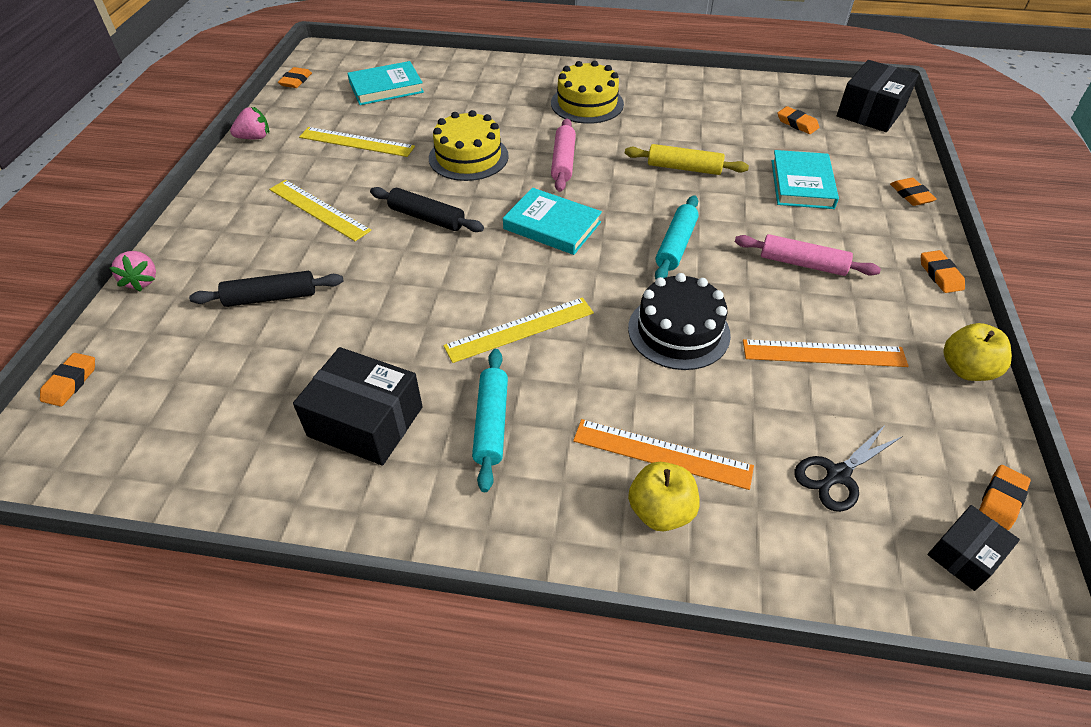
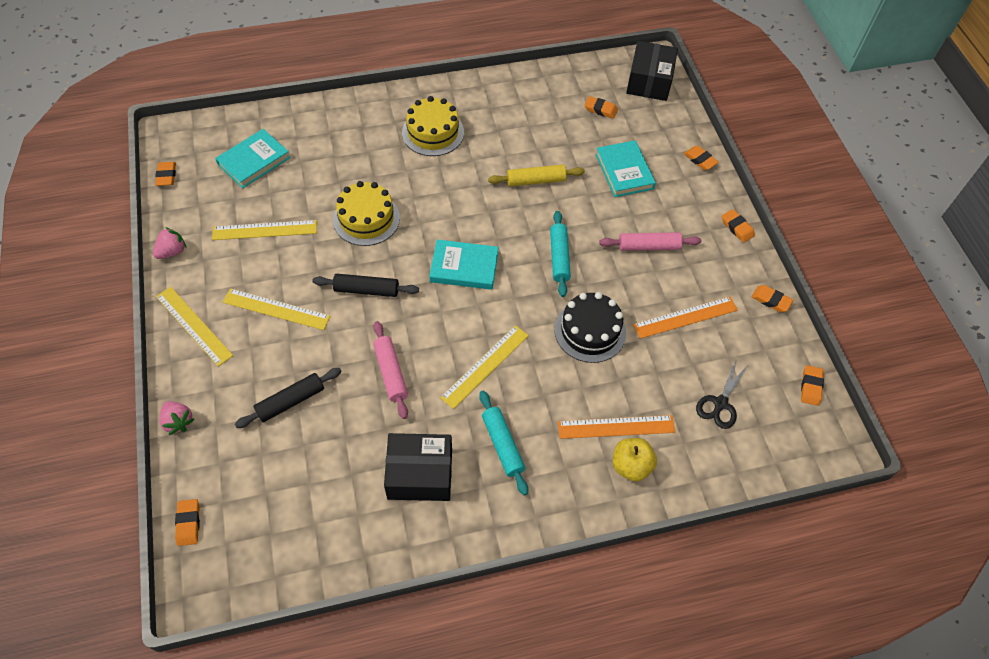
camera: 25 degrees left, 10 degrees up
(226, 201) = (194, 325): none -> yellow ruler
(563, 162) = (443, 201): pink rolling pin -> pink rolling pin (391, 373)
(964, 555) = (800, 429): black box -> none
(966, 369) = (771, 300): yellow apple -> orange eraser

